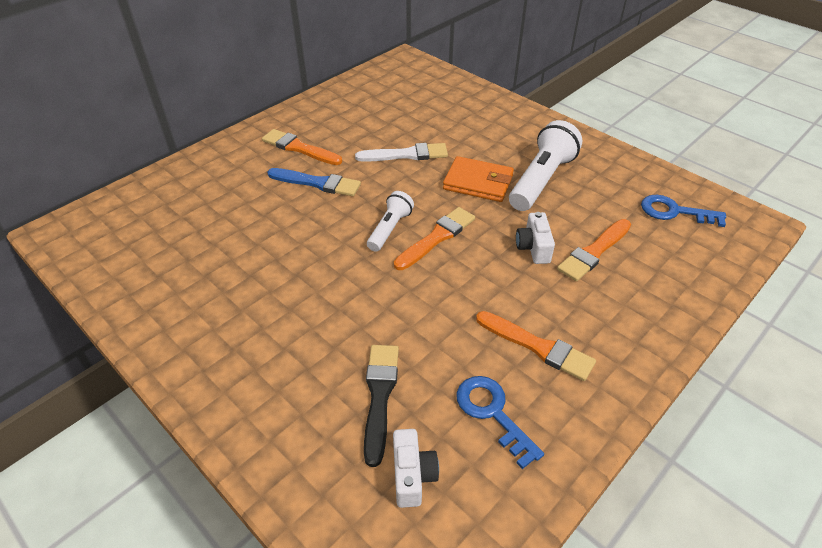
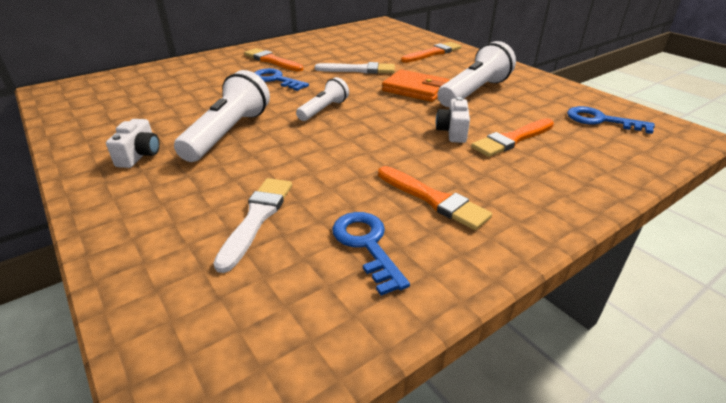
camera: 10 degrees right, 10 degrees down
(301, 280) = (228, 133): none -> white flashlight
(317, 183) = (276, 80): blue brush -> blue key
(380, 396) = (257, 218): black brush -> white brush
(412, 475) = (258, 285): white camera -> white camera (140, 155)
(437, 237) = (364, 118): orange brush -> orange brush (433, 53)

